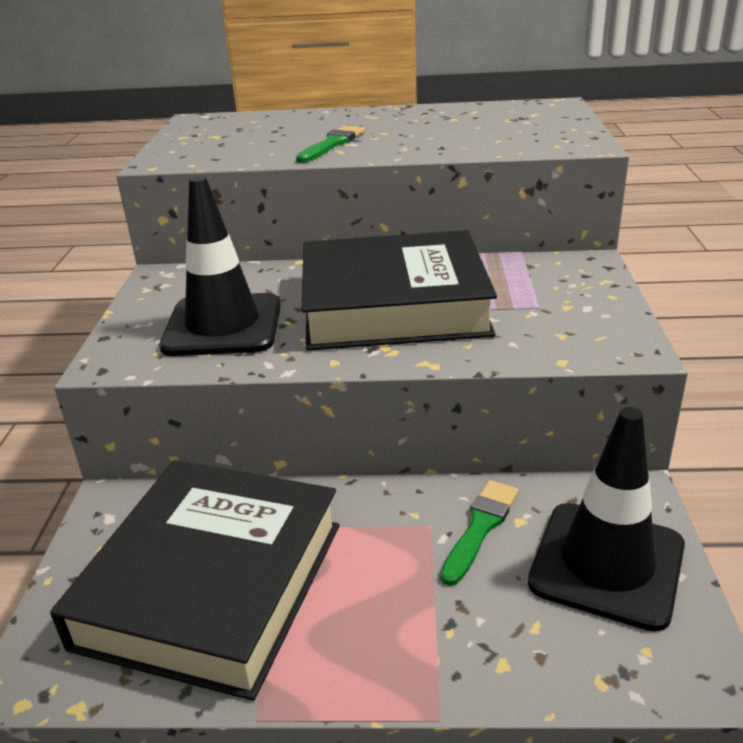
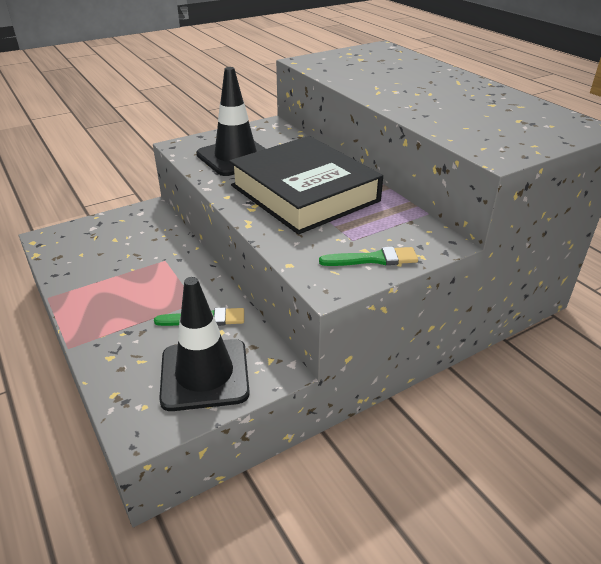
camera: 55 degrees right, 5 degrees up
(212, 584) = (116, 255): black book -> none
(332, 144) = (387, 87): green brush -> green brush (373, 259)

